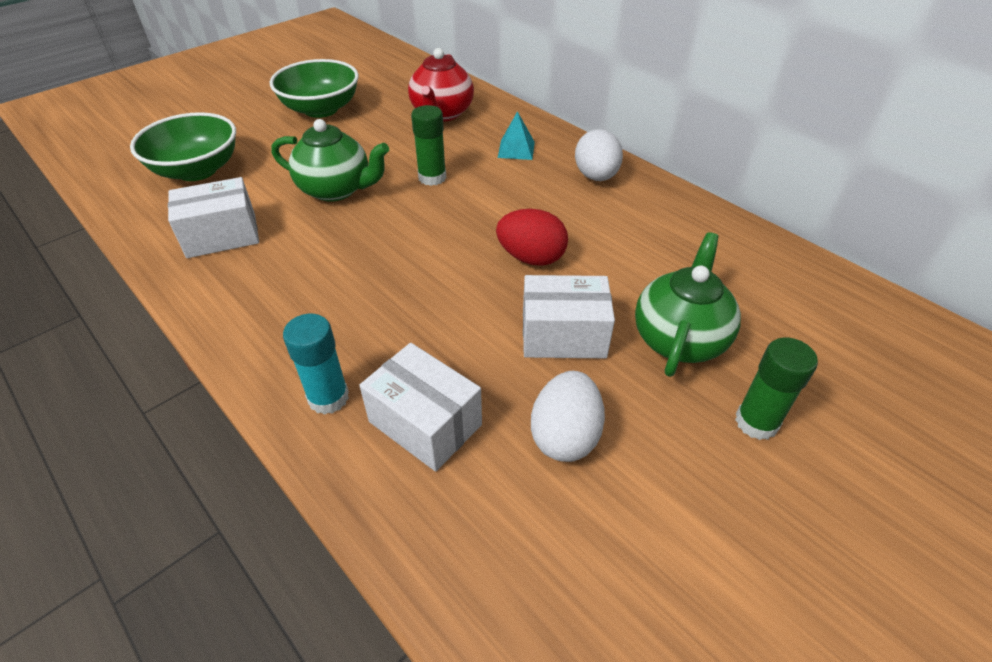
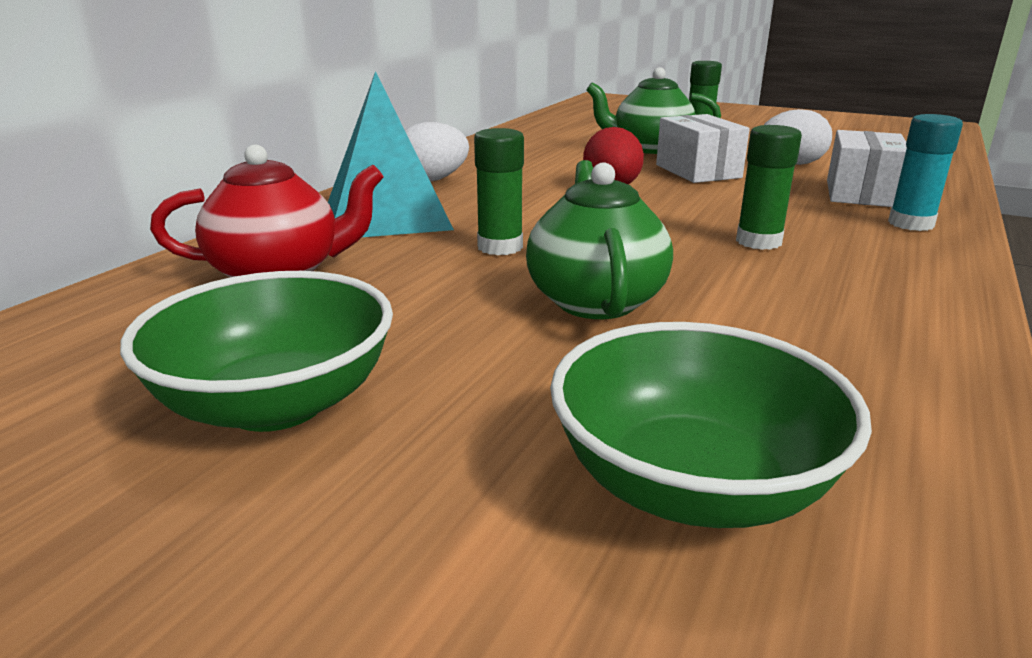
camera: 110 degrees left, 20 degrees down
(222, 235) = (827, 355): white box -> none
(362, 283) = (758, 241): none -> green glue stick
(516, 149) = (387, 216): turquoise pyramid -> turquoise pyramid, size x2.21

